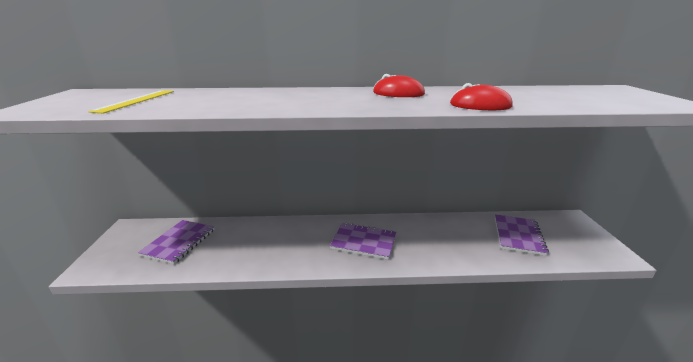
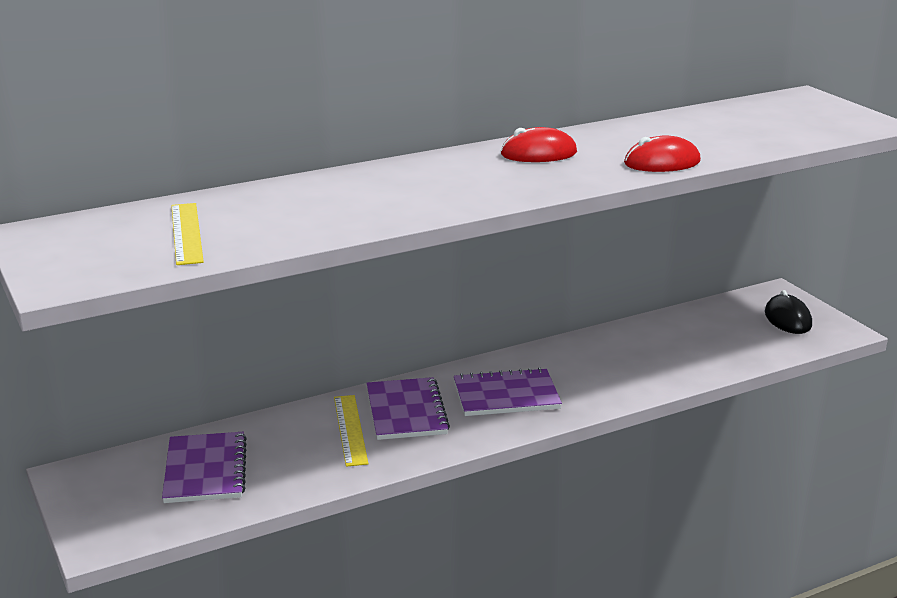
camera: 25 degrees left, 0 degrees up
(266, 239) = (350, 429): none -> yellow ruler
(518, 235) = (714, 335): purple notebook -> purple notebook (406, 411)
(576, 237) = (787, 319): none -> black mouse

